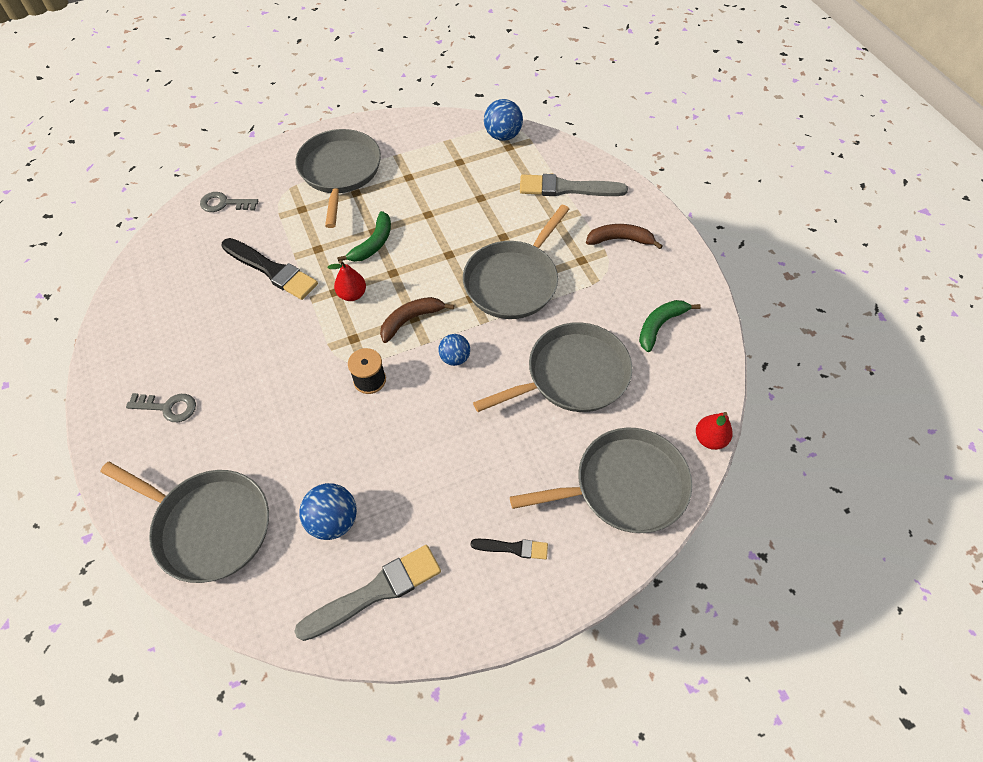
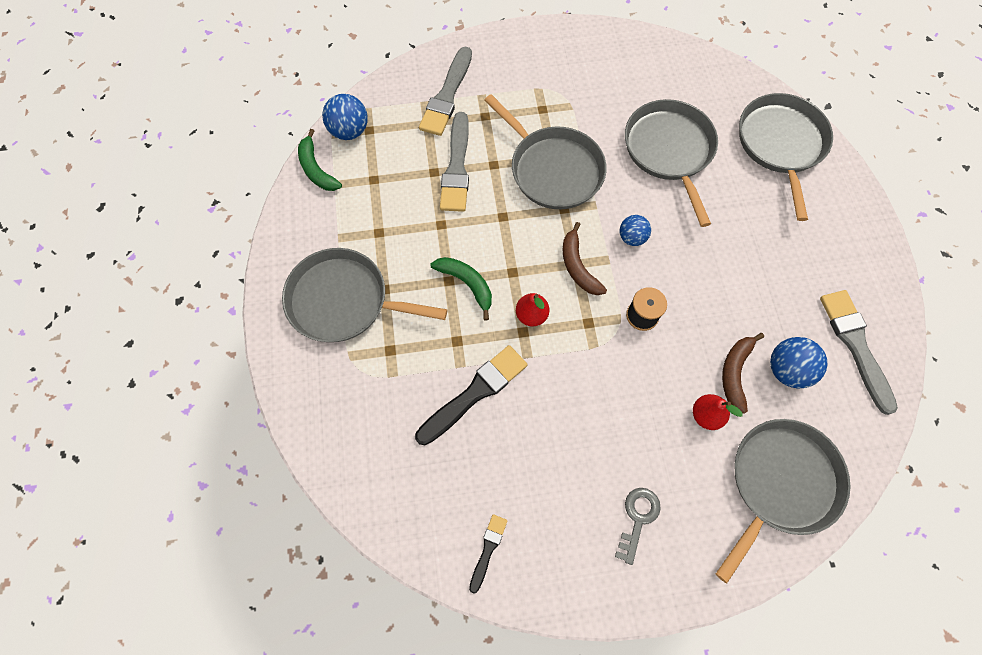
camera: 75 degrees left, 10 degrees up
(224, 204) = (351, 438): grey key -> none
(491, 212) = (456, 167): none -> grey brush
(513, 548) = (826, 235): black brush -> black brush (488, 549)
(620, 240) = (526, 73): brown banana -> brown banana (735, 373)
(660, 326) = (631, 74): green banana -> green banana (316, 169)
(709, 439) = (747, 76): red pear -> red pear (706, 415)

